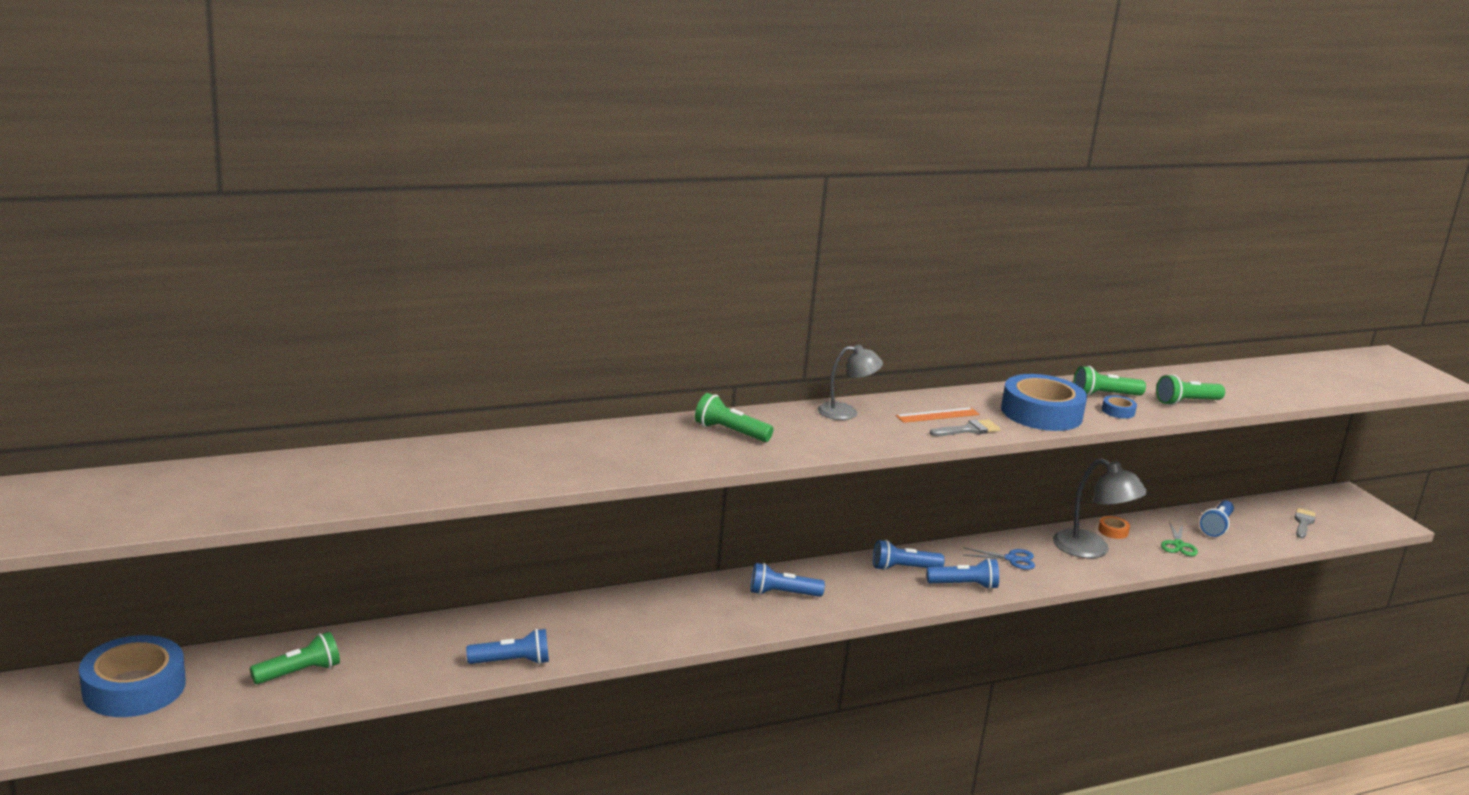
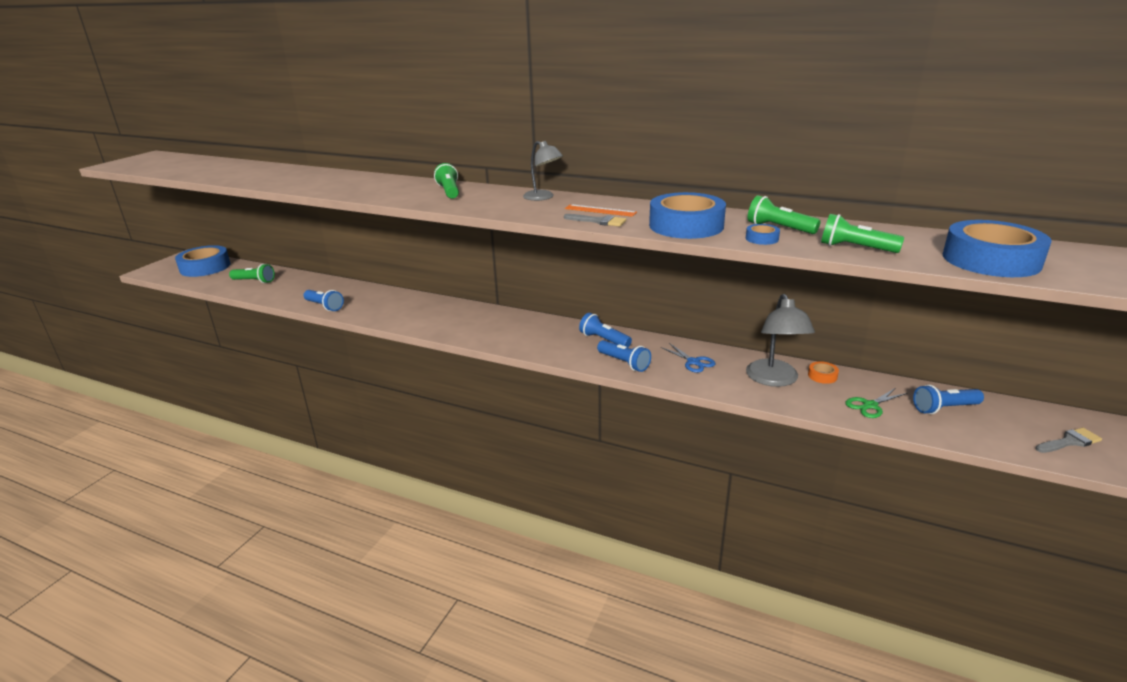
camera: 50 degrees right, 5 degrees up
(782, 594) = (504, 326): blue flashlight -> none
(1267, 389) = (991, 260): none -> blue tape

